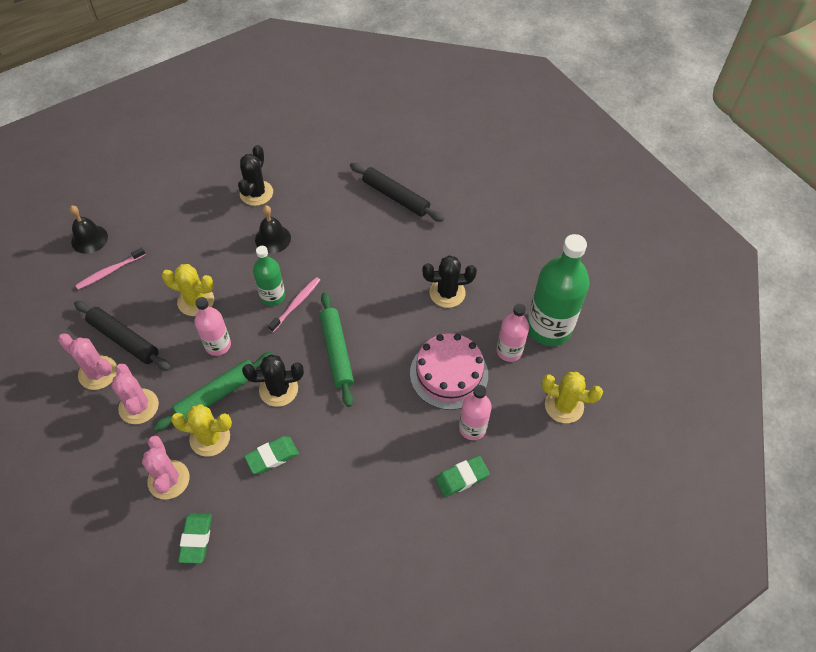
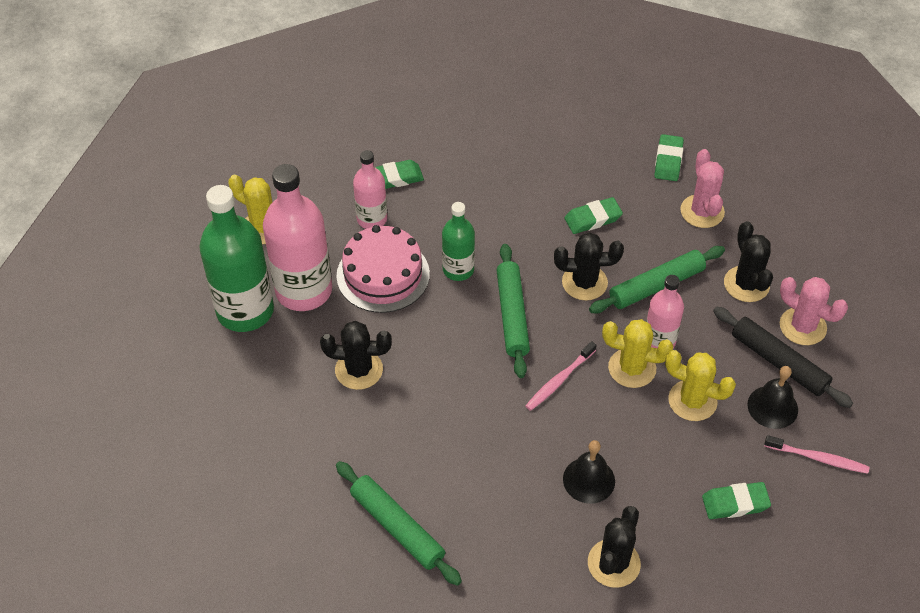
camera: 170 degrees left, 5 degrees down
(89, 239) = (860, 515): black bell -> black bell (772, 407)
(109, 271) = (818, 458): pink toothbrush -> pink toothbrush turned 45 degrees clockwise
(139, 406) = (746, 284): pink cactus -> black cactus
(173, 236) = (735, 503): none -> green eraser
(210, 438) = (661, 244): yellow cactus -> yellow cactus (632, 368)
(272, 296) = (590, 395): green bottle -> green bottle (458, 269)
(396, 197) = (397, 527): black rolling pin -> green rolling pin
(509, 351) = (304, 290): pink bottle -> pink bottle, size x1.79

